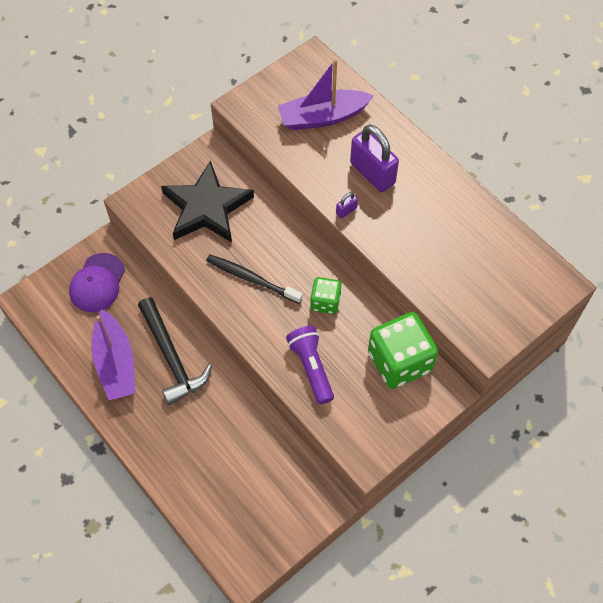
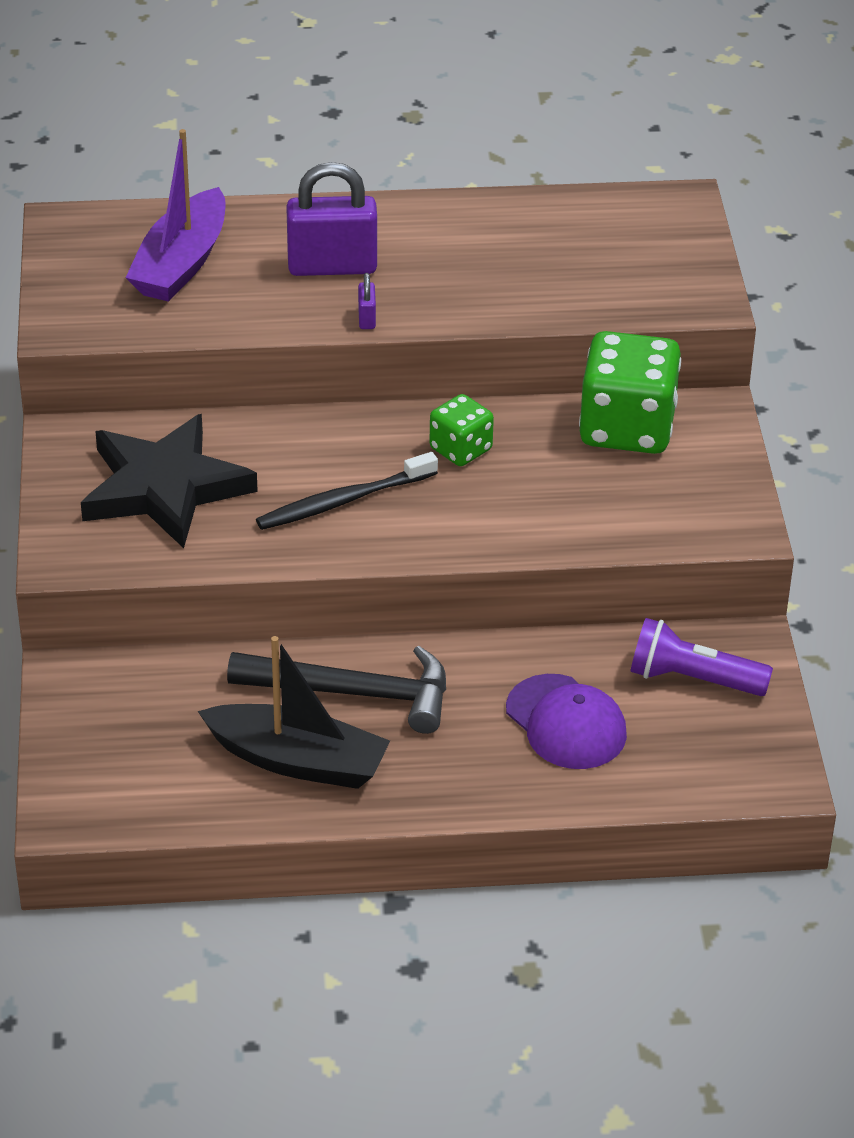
camera: 55 degrees left, 20 degrees down
(97, 283) = (126, 715): purple cap -> purple cap (566, 723)
(115, 363) = (298, 761): purple boat -> black boat
(311, 367) = (552, 513): purple flashlight -> purple flashlight (693, 679)

